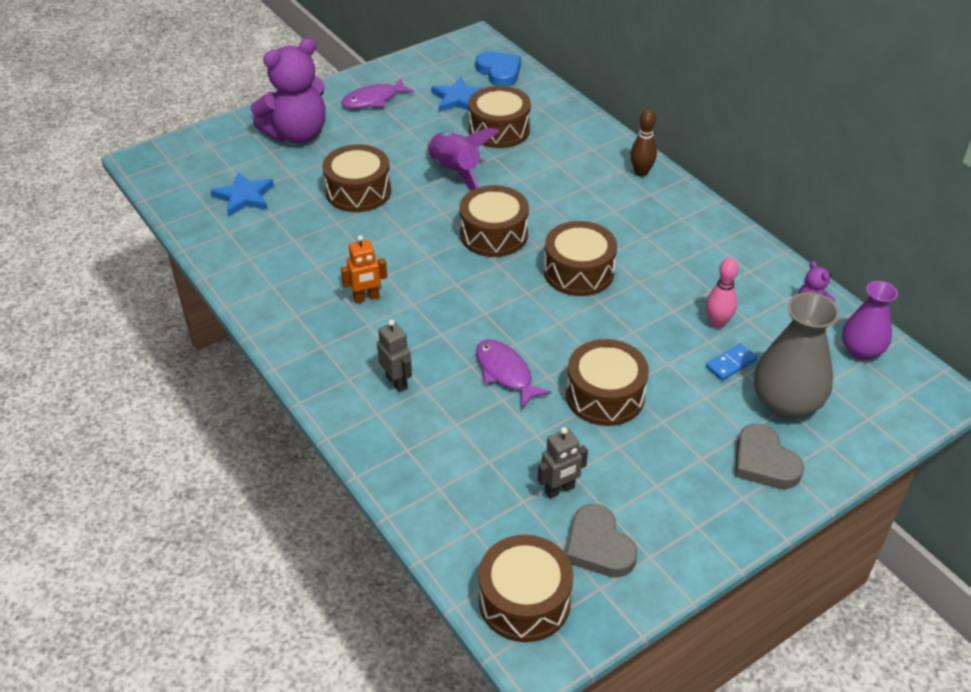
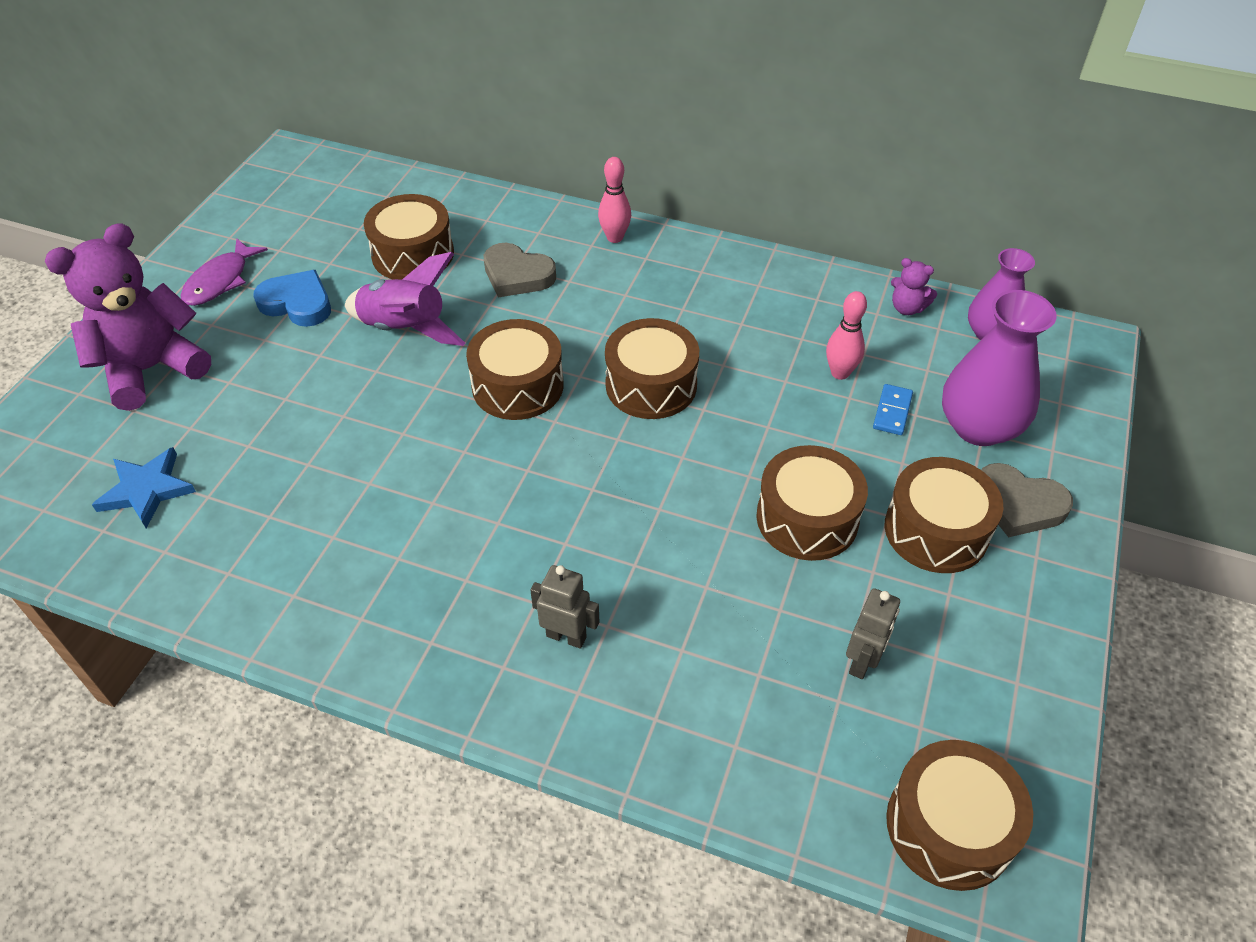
camera: 35 degrees left, 5 degrees up
(297, 134) = (151, 369): purple teddy bear -> purple teddy bear turned 150 degrees counterclockwise
(358, 191) = (302, 409): brown drum -> brown drum (936, 530)
(366, 298) = (433, 545): orange robot -> none
(458, 99) = (330, 236): blue star -> none
(499, 72) = (352, 183): blue heart -> blue heart (297, 303)
(506, 373) = (680, 551): purple fish -> none
(598, 546) = (960, 705): grey heart -> grey heart (517, 275)
(641, 172) = (615, 237): brown bowling pin -> pink bowling pin
(786, 403) = (979, 427): grey vase -> purple vase

